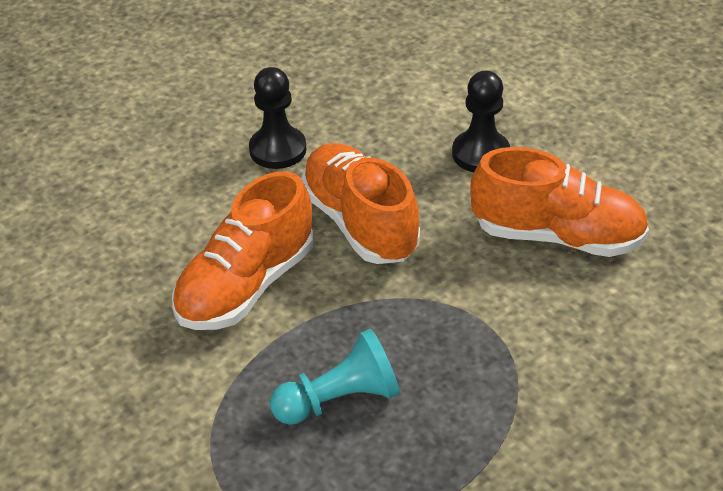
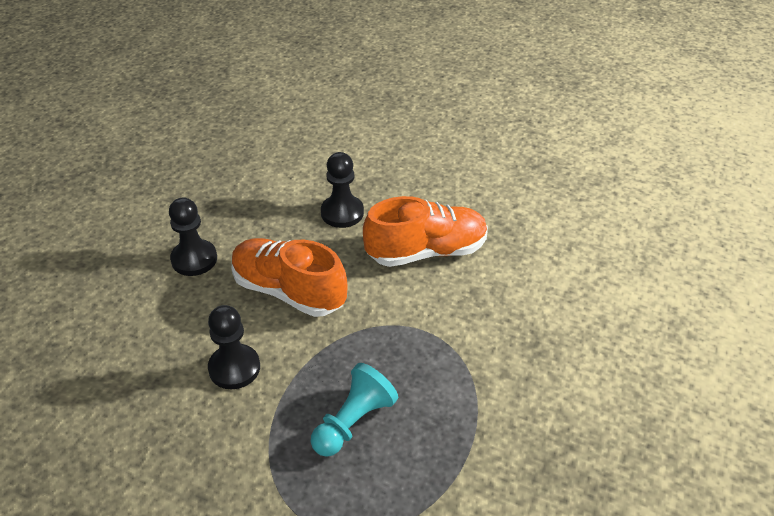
camera: 30 degrees left, 0 degrees up
(246, 285) = (234, 368): orange shoe -> black pawn

